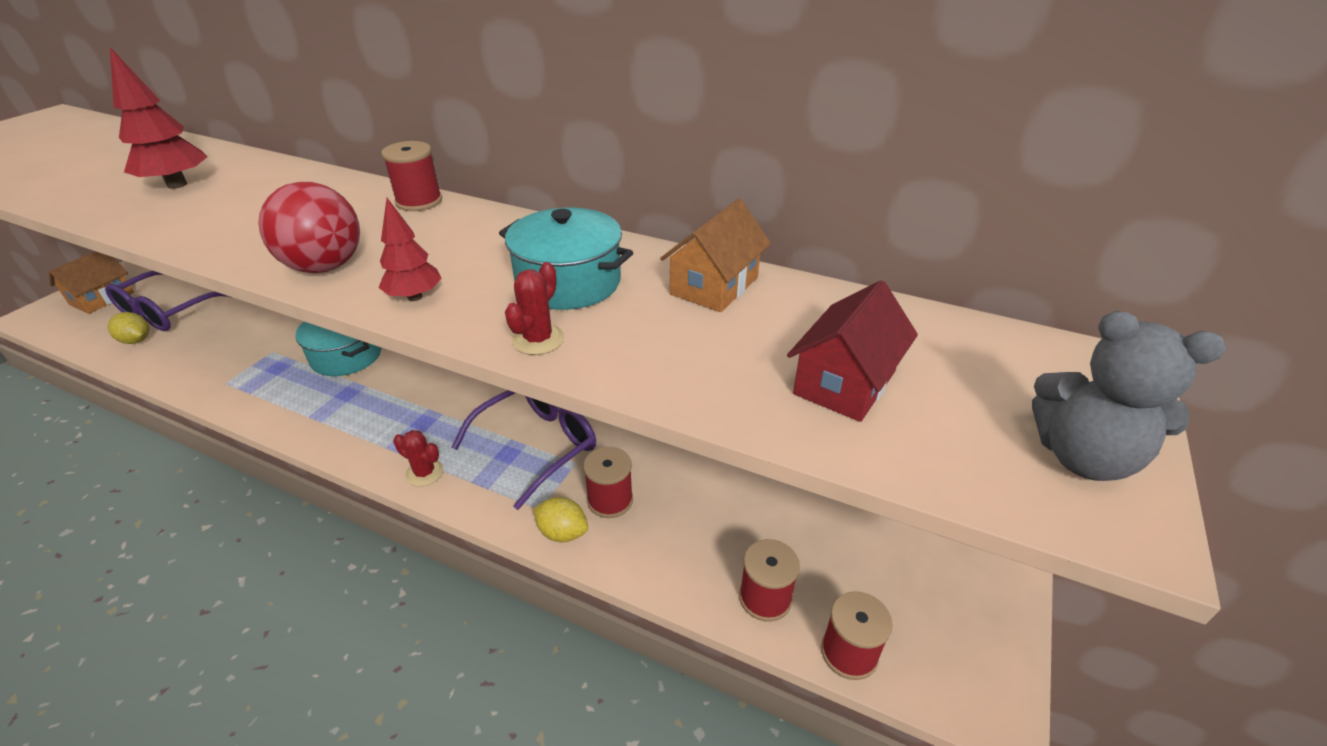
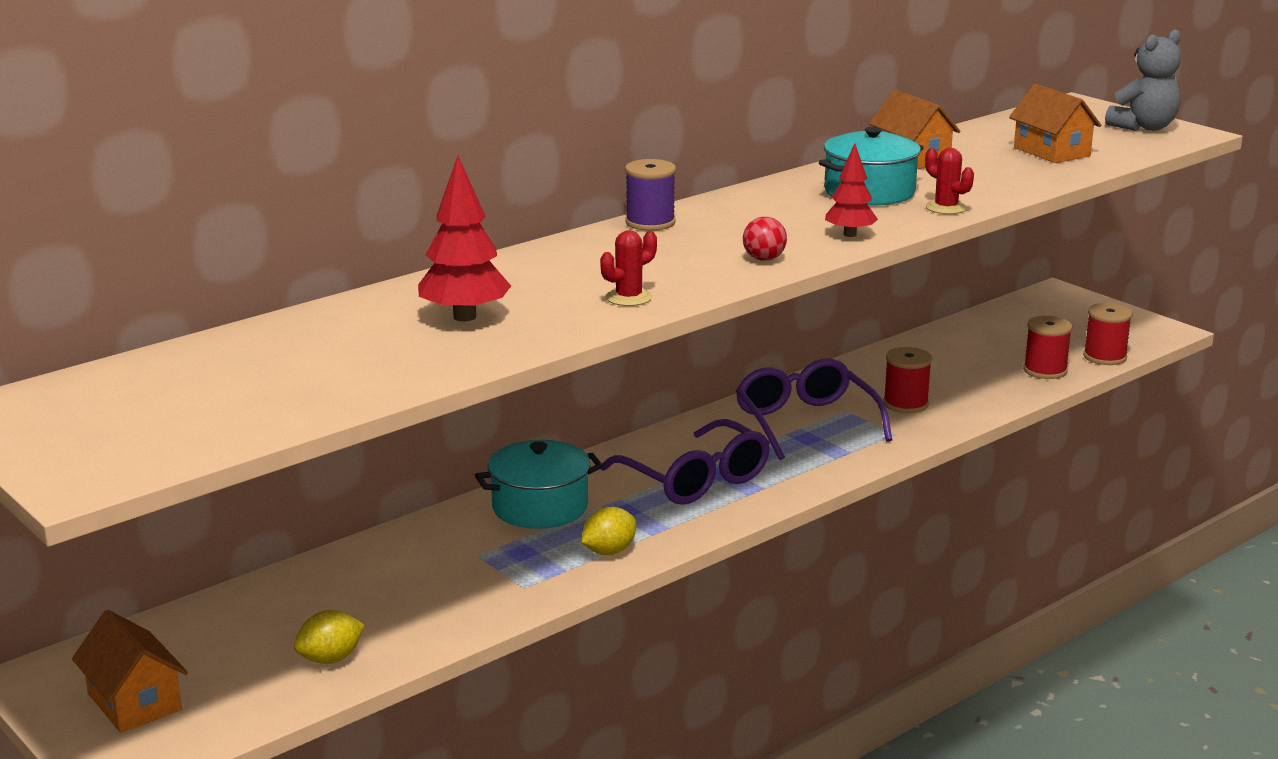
camera: 65 degrees left, 15 degrees down
(170, 311) = (261, 636): purple glasses -> purple glasses (694, 479)
(325, 267) = (764, 259): red ball -> red ball, size x0.52
(419, 201) = (650, 222): red spool -> purple spool
(424, 473) = (805, 478): red cactus -> red cactus (629, 298)
(562, 532) = (931, 428): yellow lemon -> yellow lemon (609, 551)
(844, 382) = (1051, 152): red house -> orange house

